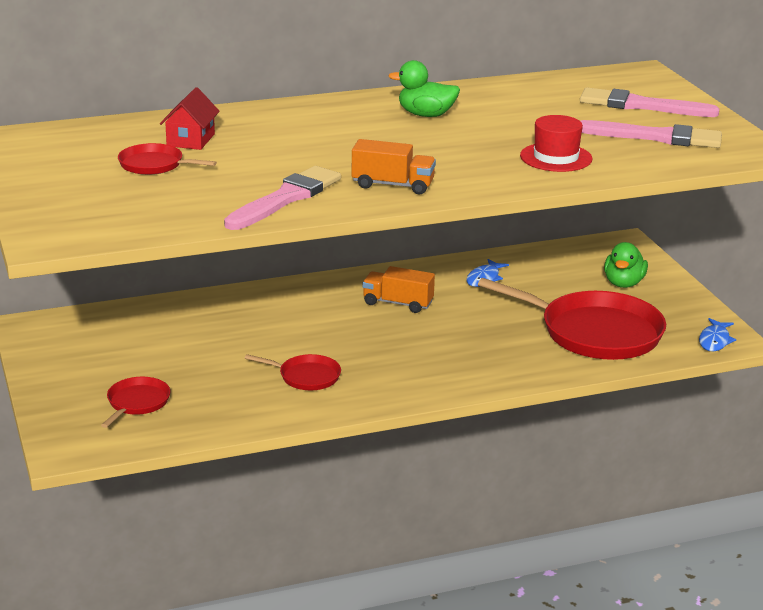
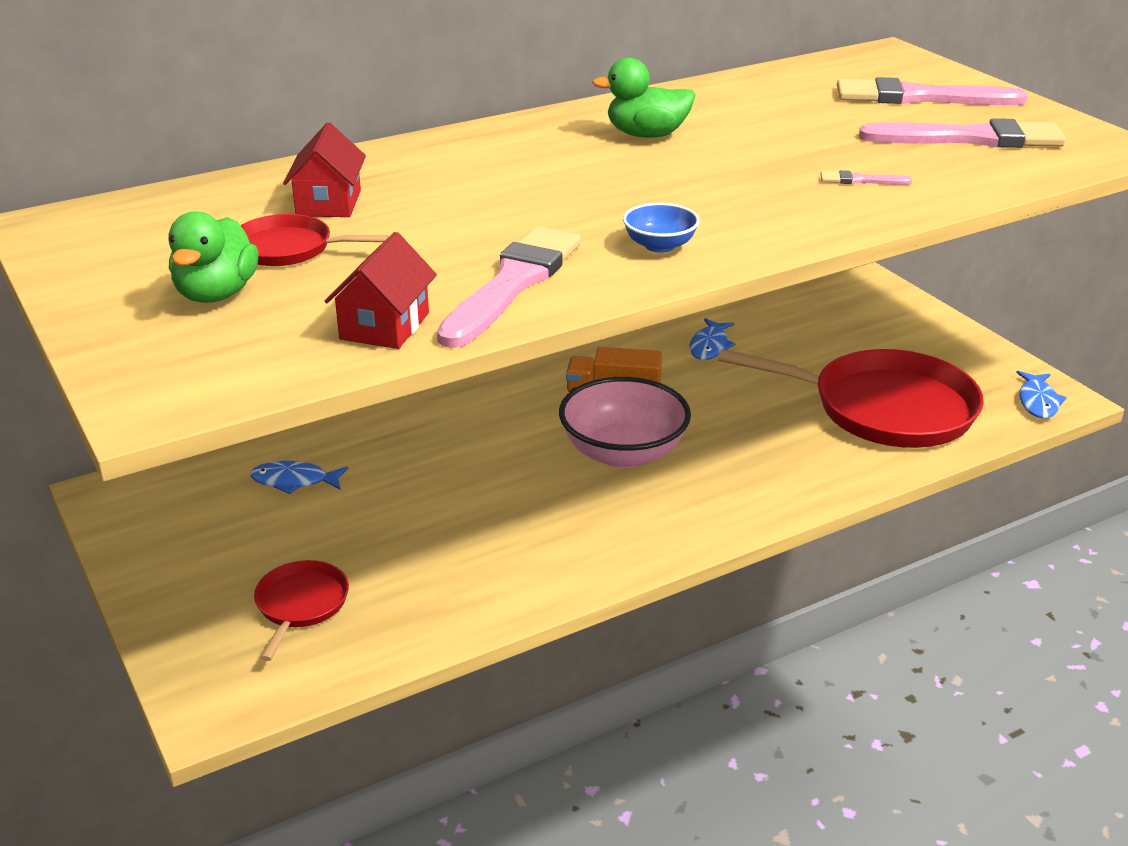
camera: 10 degrees left, 5 degrees up
(154, 332) = (294, 481): none -> blue fish
(196, 214) = (384, 326): none -> red house
(306, 376) = (532, 526): red pan -> none
(389, 340) = (623, 453): none -> pink bowl
(393, 185) = (660, 245): orange truck -> blue bowl
(556, 157) = (860, 180): red hat -> pink brush
(623, 283) = (885, 333): green duck -> green duck (216, 294)

